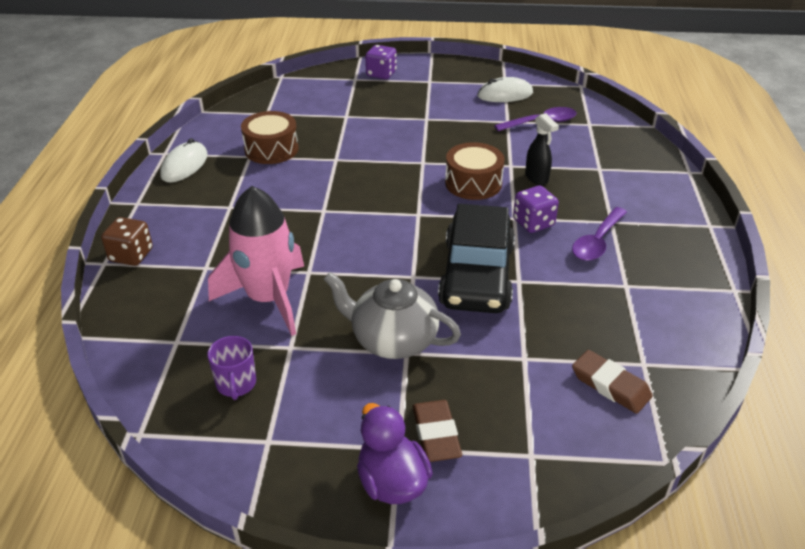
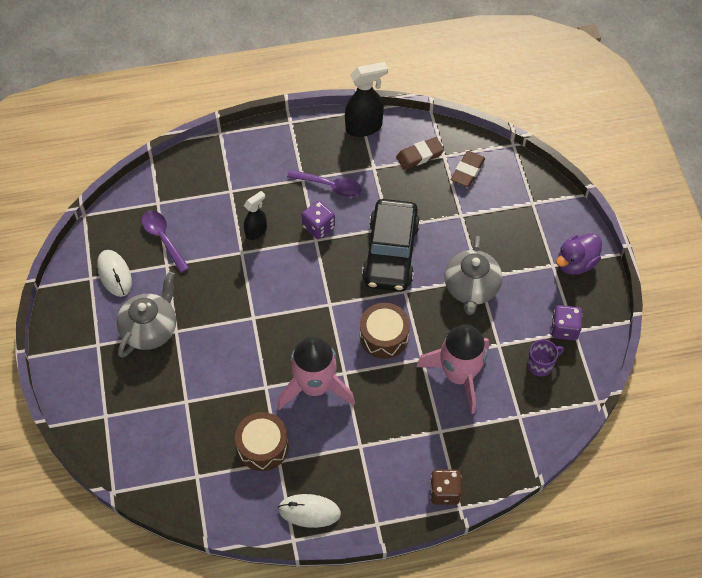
camera: 105 degrees left, 20 degrees up
(318, 188) = (315, 386): none -> pink rocket
(381, 74) = (89, 393): purple dice -> purple dice (564, 329)
(434, 106) = (150, 329): none -> grey teapot
(436, 434) = (536, 249): brown eraser -> brown eraser (420, 155)
(473, 183) = (275, 274): brown drum -> brown drum (384, 336)
(477, 275) = (391, 253): black car -> black car turned 105 degrees clockwise
(702, 289) = (364, 127): none -> black spray bottle

